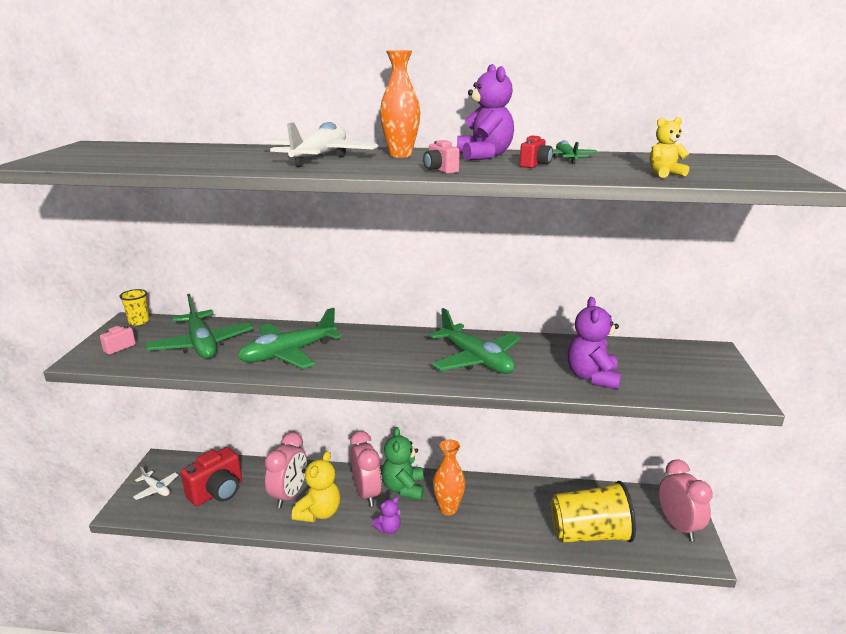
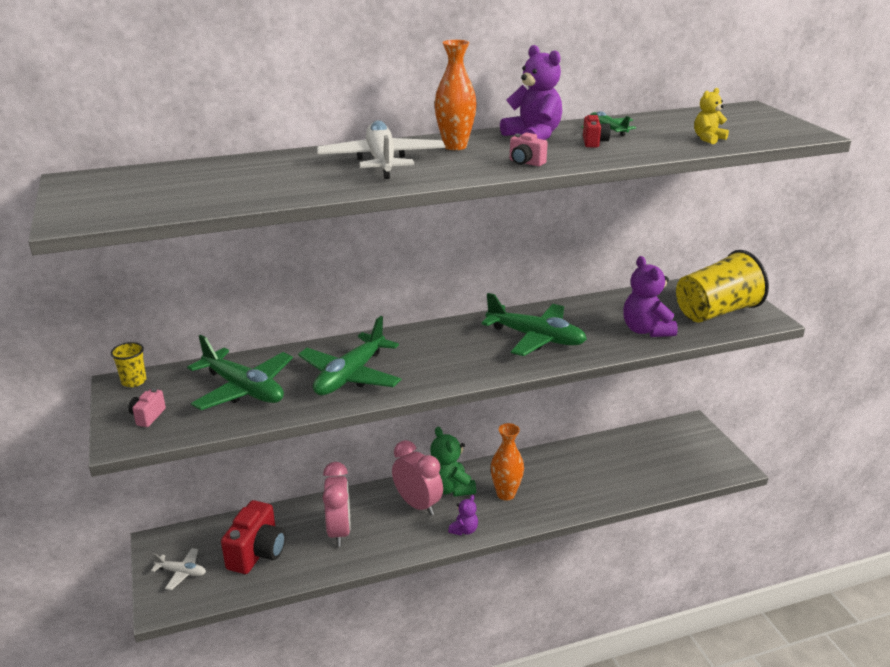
camera: 25 degrees left, 5 degrees up
(319, 513) = (384, 538): yellow teddy bear -> none
(589, 534) = (640, 477): yellow cup -> yellow cup (716, 312)
(678, 526) = (704, 448): pink clock -> none

